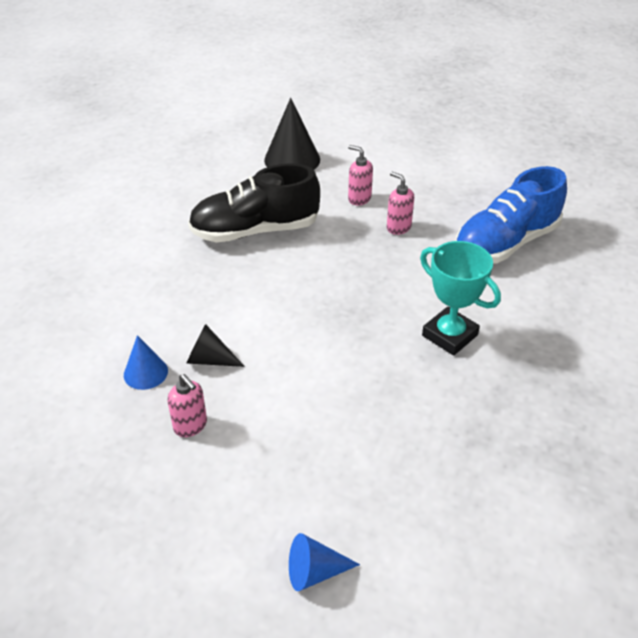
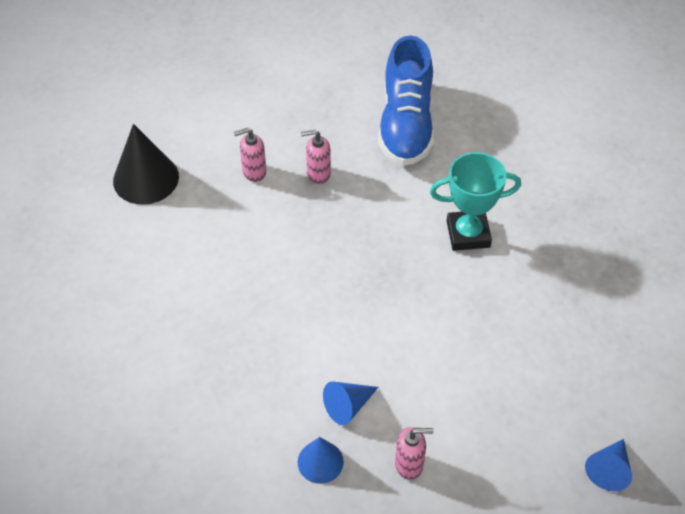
camera: 50 degrees left, 10 degrees up
(210, 359) = (348, 406): black cone -> blue cone
(255, 230) = (217, 271): black shoe -> none

